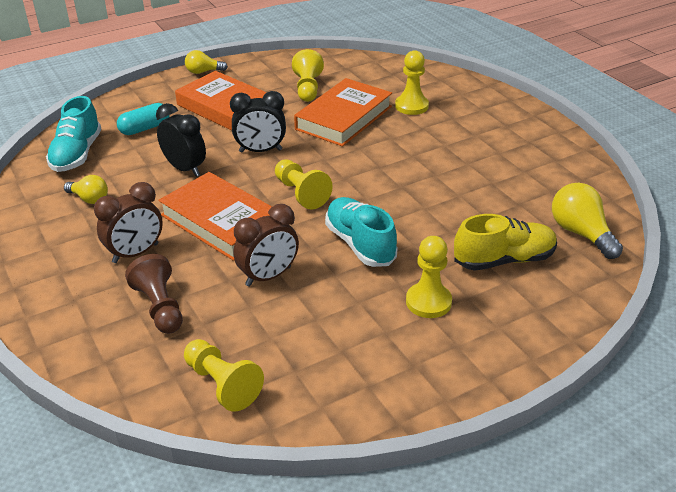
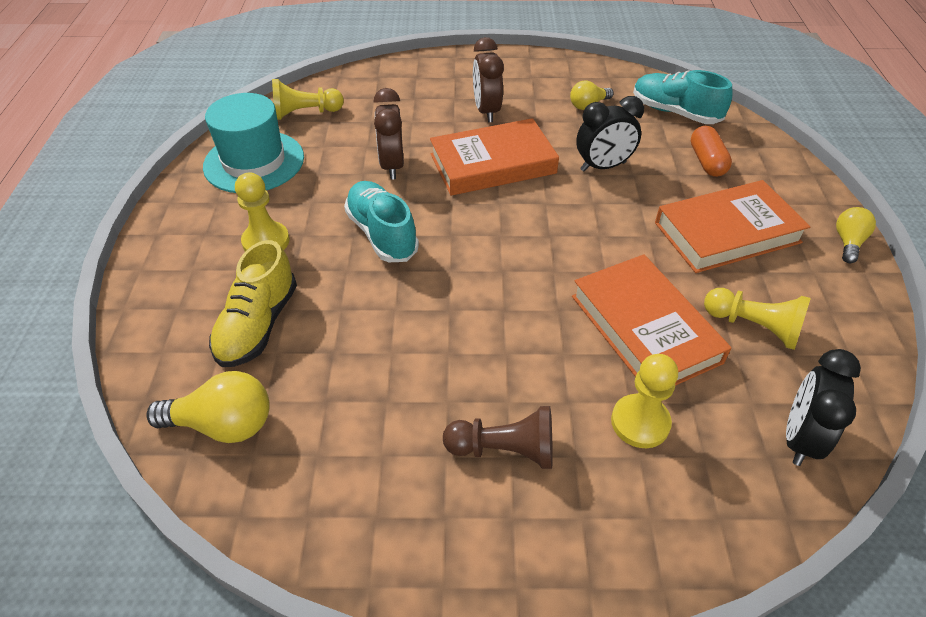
camera: 120 degrees right, 10 degrees up
(145, 128) = (707, 161): turquoise capsule -> orange capsule
(160, 307) = (409, 107): brown pawn -> brown pawn (504, 449)
(260, 151) = (605, 227): black clock -> black clock (799, 438)
(301, 193) = (498, 227): yellow pawn -> none
(337, 374) = (254, 162): none -> turquoise hat
(360, 244) = (382, 234): turquoise shoe -> turquoise shoe turned 120 degrees counterclockwise

